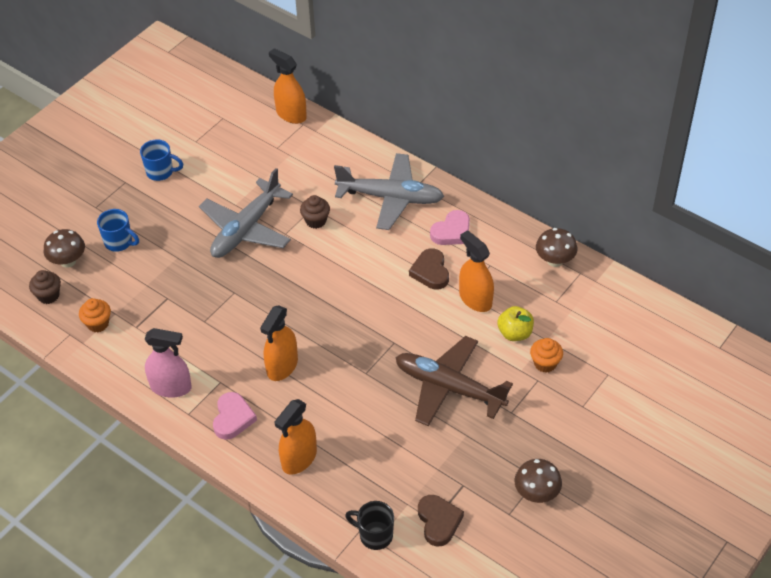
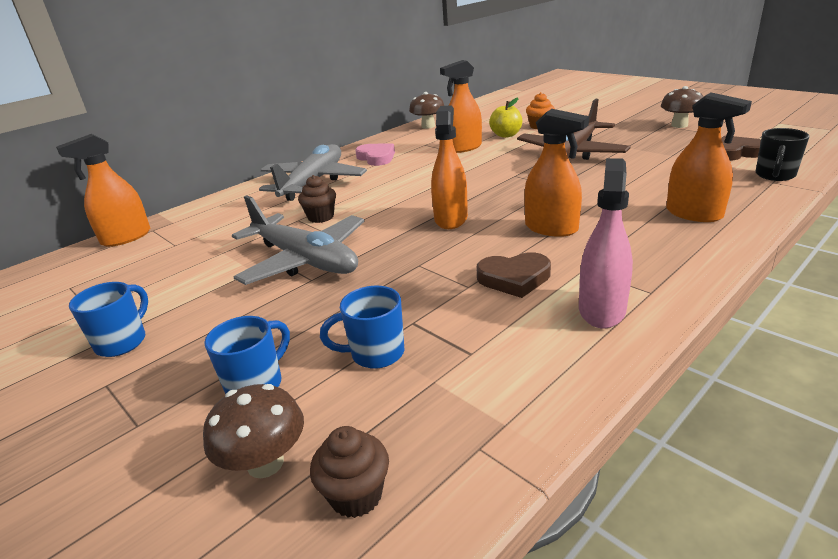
camera: 80 degrees left, 20 degrees down
(98, 324) = (456, 403): orange cupcake -> none
(139, 286) = (375, 353): none -> blue mug
(233, 418) = (647, 257): pink heart -> none
(304, 303) = (451, 219): none -> orange spray bottle
(430, 272) = (424, 164): brown heart -> brown heart (514, 278)

